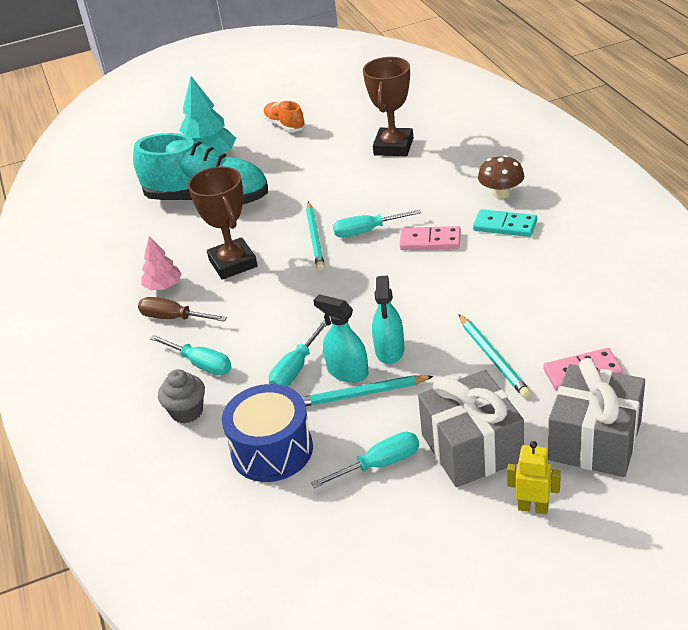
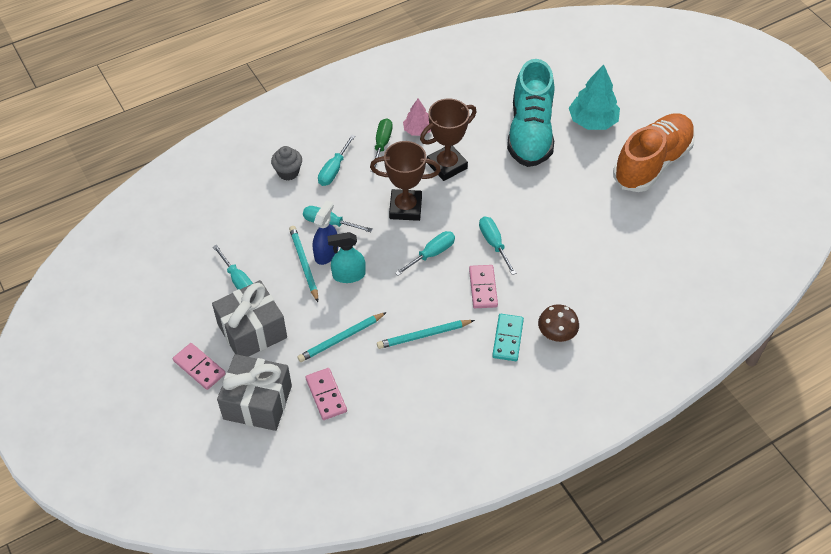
camera: 75 degrees right, 15 degrees up
(174, 318) = (382, 144): brown screwdriver -> green screwdriver
(272, 450) = (253, 223): blue drum -> none
(284, 125) = (652, 163): orange shoe -> orange shoe, size x2.15
(315, 238) = (482, 211): turquoise pencil -> turquoise pencil (424, 335)
(347, 372) = (326, 253): turquoise spray bottle -> blue spray bottle
(371, 279) = (431, 254): none -> turquoise screwdriver
(393, 147) = (625, 248): brown trophy -> brown trophy (405, 208)
(533, 507) = (199, 367): yellow robot -> pink domino

